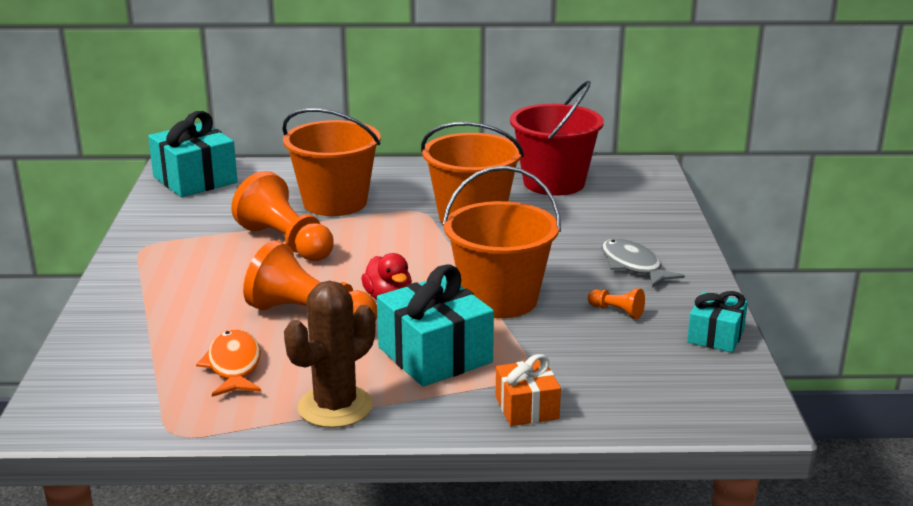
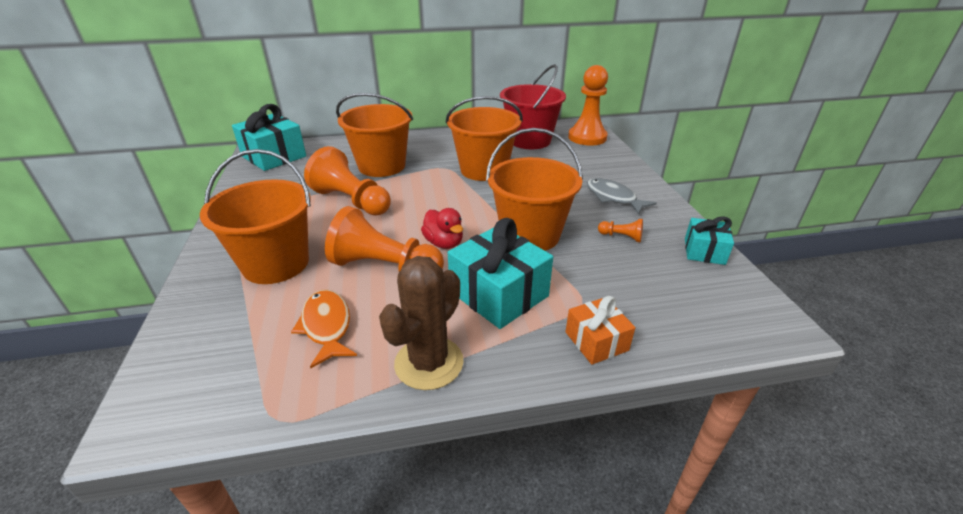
camera: 10 degrees left, 10 degrees up
(185, 302) = (276, 264): none -> orange bucket
(641, 184) = (587, 137): none -> orange pawn

